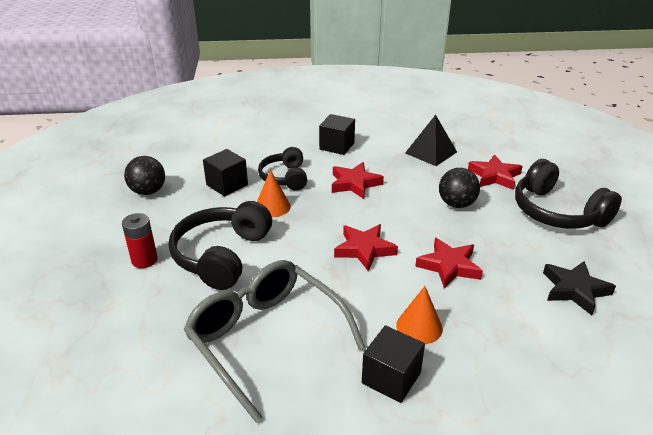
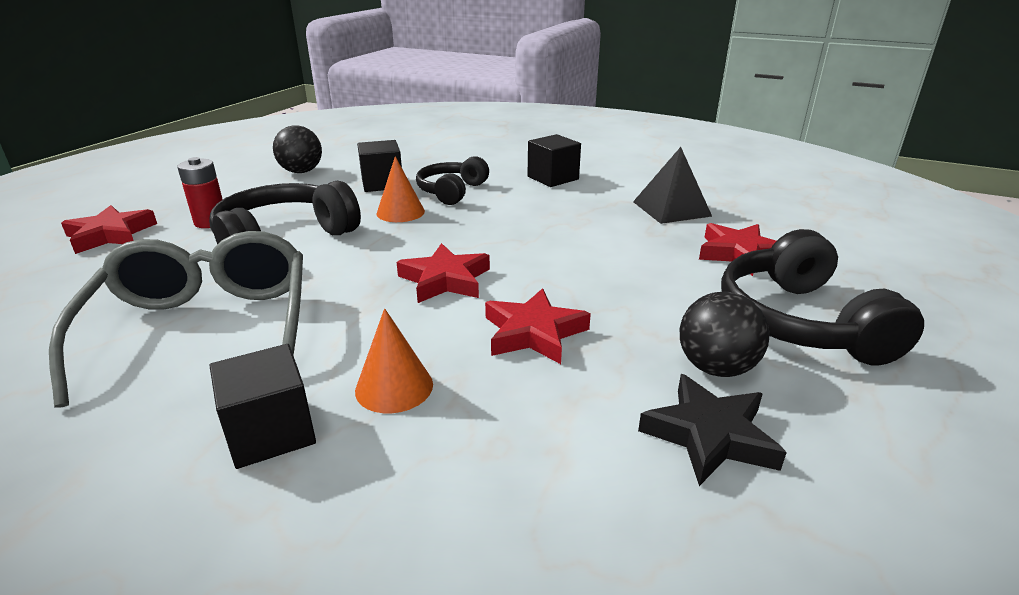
camera: 30 degrees right, 5 degrees down
(354, 184) = (525, 215): red star -> red star (110, 235)
(456, 204) = (638, 269): black ball -> black ball (716, 368)

